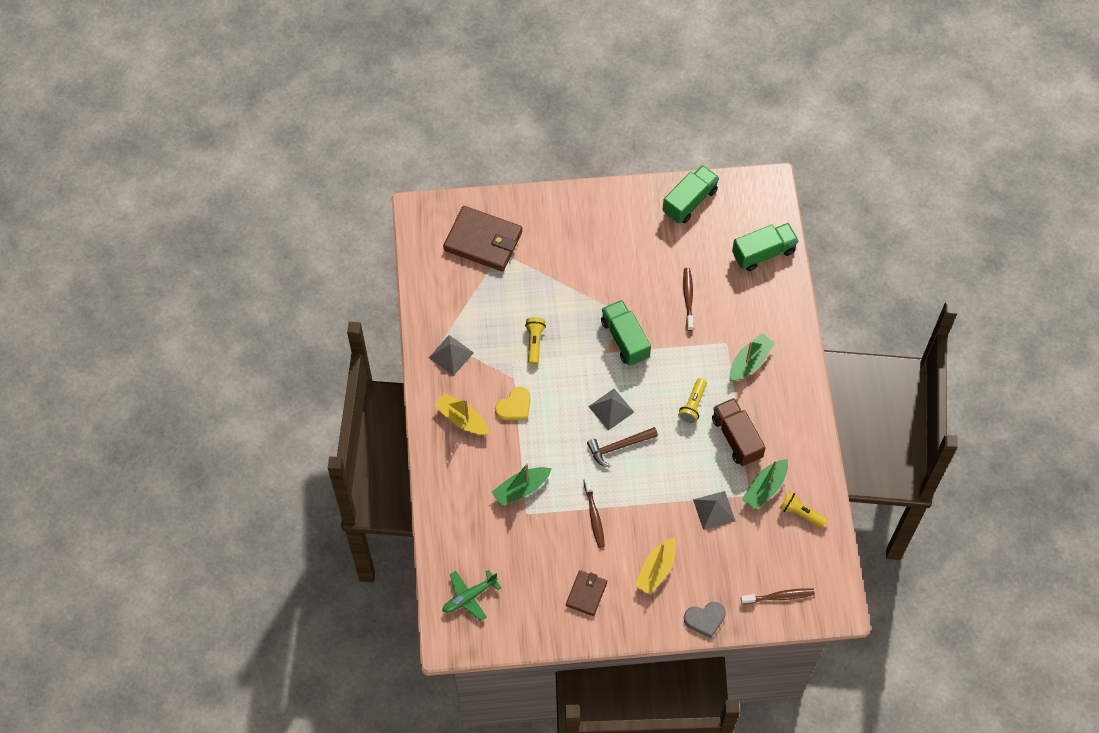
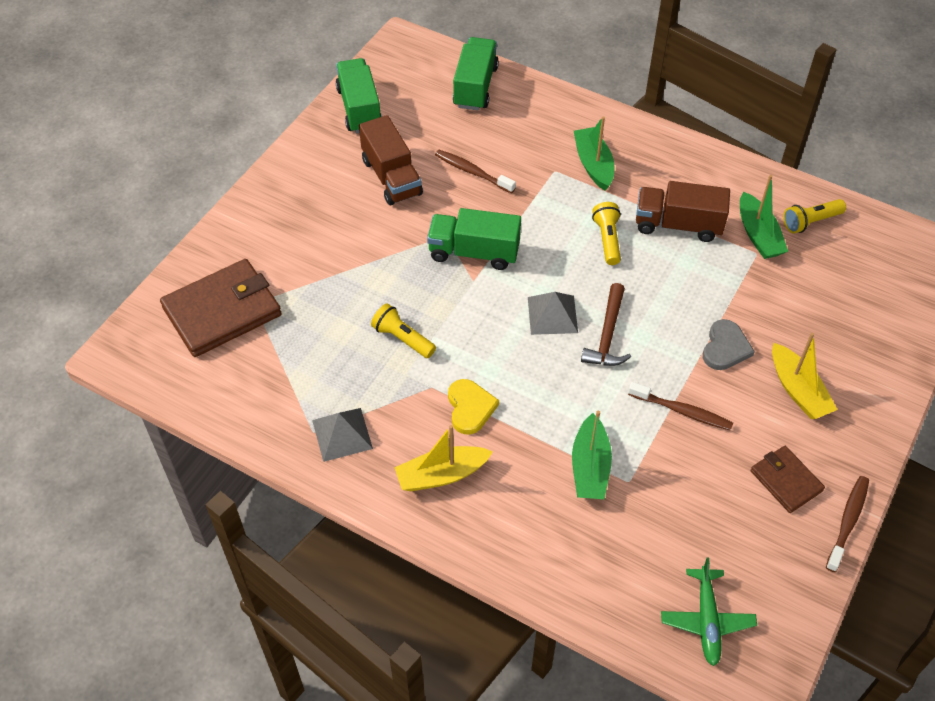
camera: 55 degrees left, 10 degrees down
(648, 257) = (391, 177): none -> brown truck
(693, 405) = (607, 239): yellow flashlight -> yellow flashlight turned 150 degrees counterclockwise
(705, 619) = (894, 379): grey heart -> grey heart (725, 348)
(714, 510) = (755, 293): grey pyramid -> none
(779, 597) = (904, 296): brown toothbrush -> brown toothbrush (848, 522)

